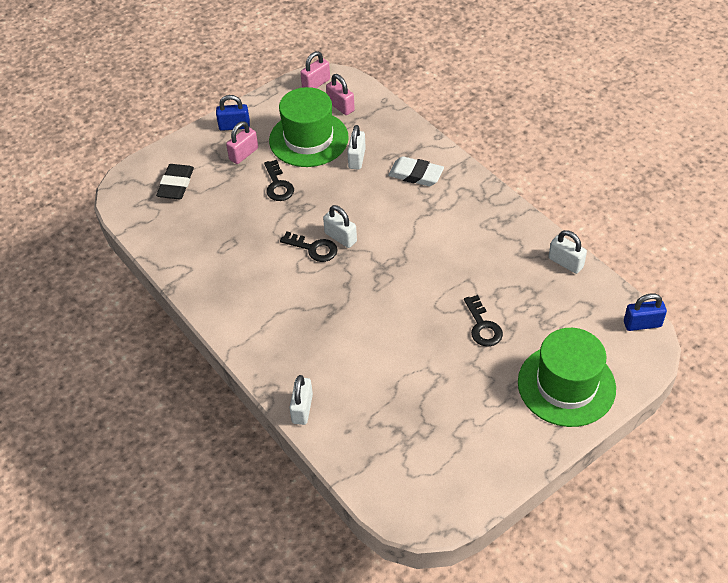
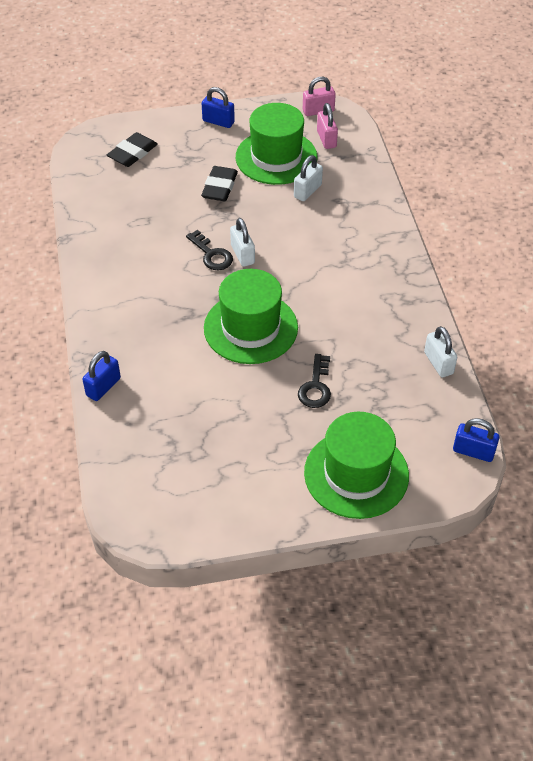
camera: 25 degrees right, 0 degrees up
(244, 154) = (209, 149): pink padlock -> none
(278, 185) = (220, 187): black key -> black eraser
(302, 409) = (103, 387): white padlock -> blue padlock
(393, 299) = (250, 328): none -> green hat
(416, 174) = (352, 226): white eraser -> none

